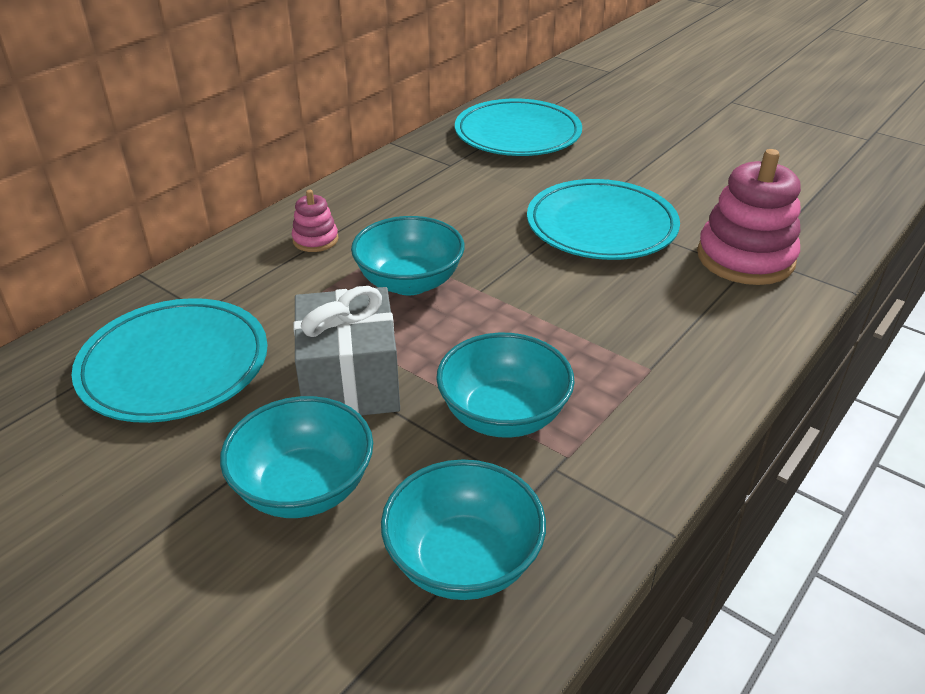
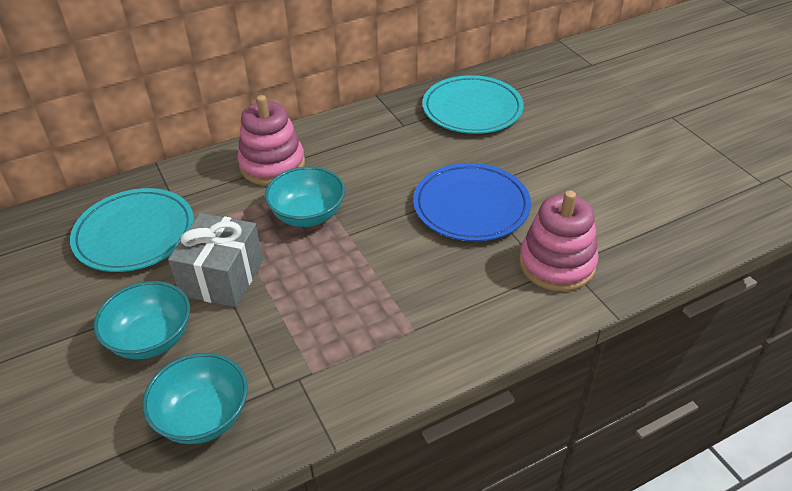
camera: 25 degrees right, 5 degrees up
(315, 240) = (272, 165): pink stacking toy -> pink stacking toy, size x2.04
(503, 415) = (295, 331): turquoise bowl -> none
(601, 226) = (471, 206): turquoise plate -> blue plate

